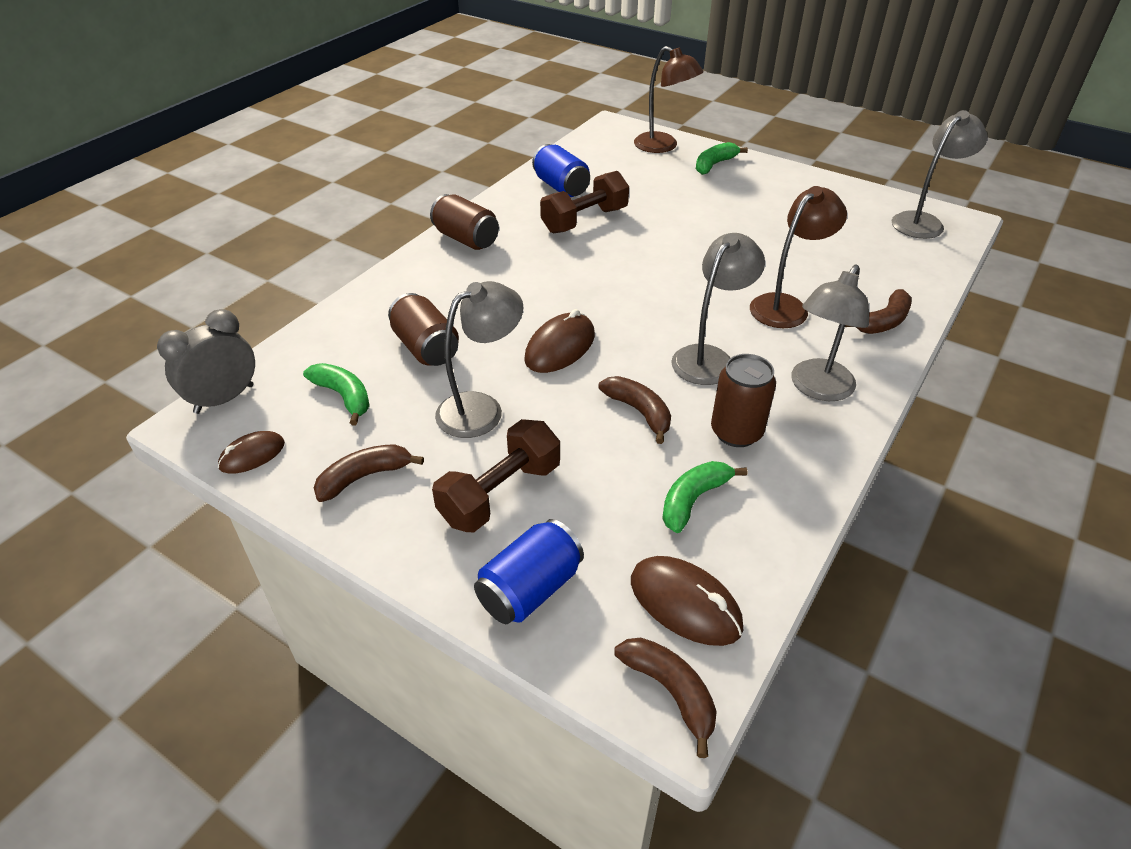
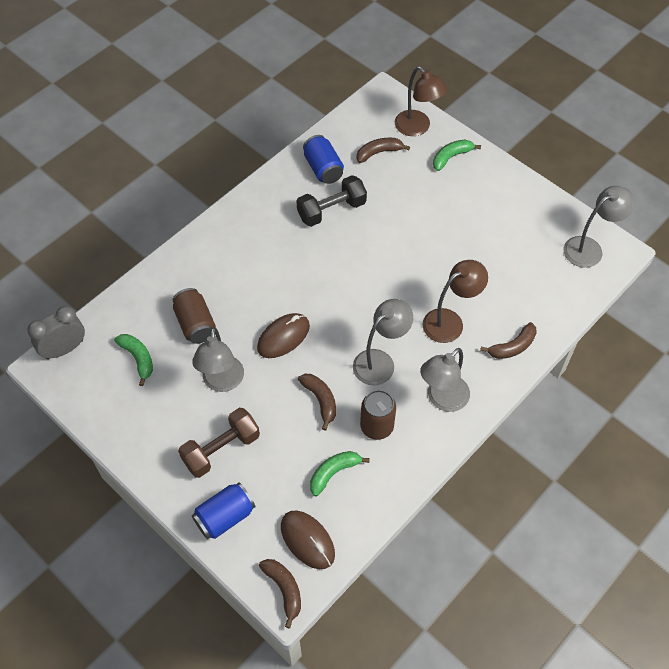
camera: 10 degrees right, 15 degrees up
(252, 455) = (79, 397): brown mouse -> none
(364, 477) = (144, 424): brown banana -> brown banana (379, 153)
(466, 239) = (240, 219): brown can -> none
(481, 409) = (222, 382): grey lamp -> grey lamp turned 120 degrees clockwise
(584, 220) = (331, 210): brown dumbbell -> black dumbbell

